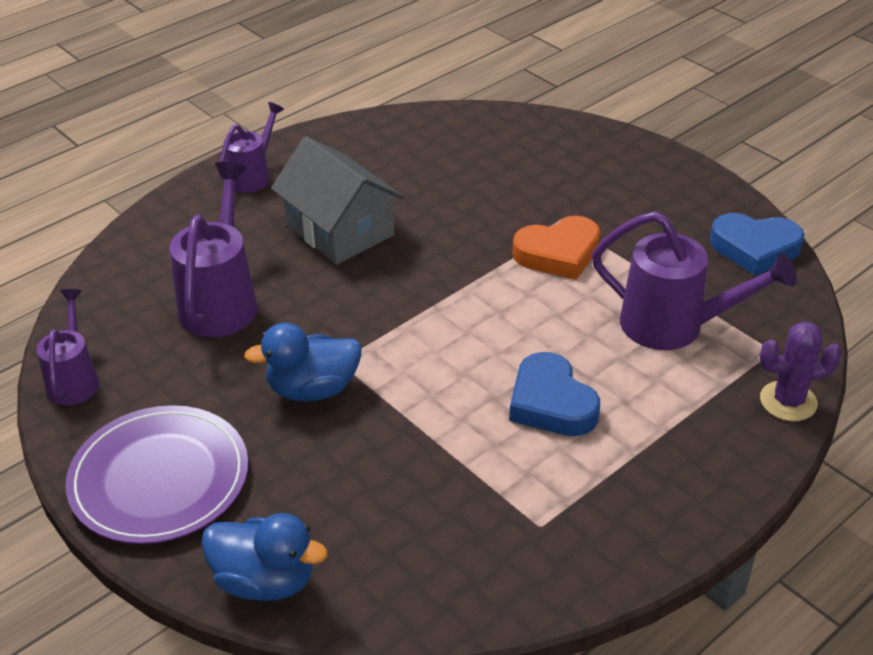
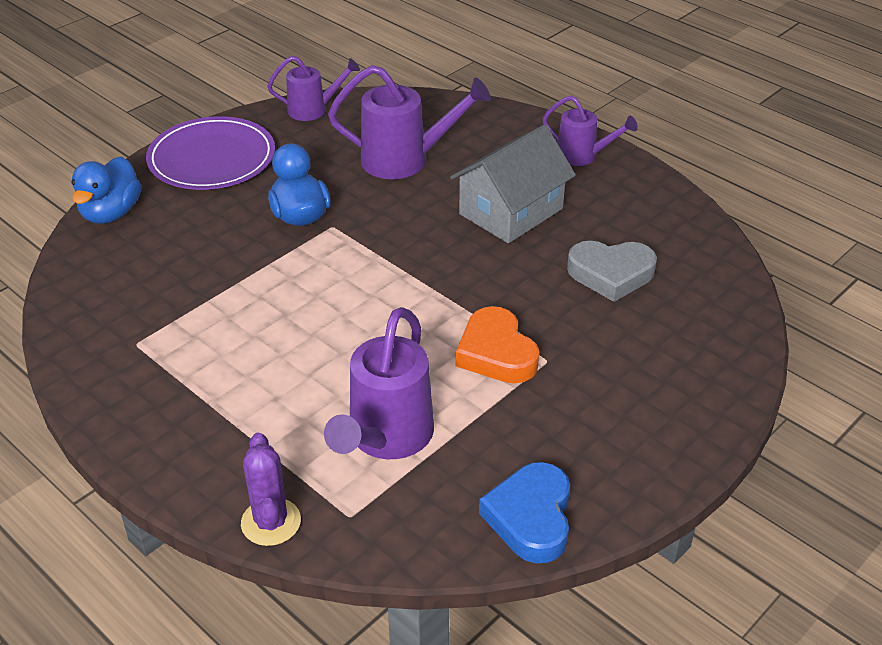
camera: 85 degrees right, 0 degrees up
(450, 178) = (611, 274): none -> grey heart
(551, 403) = (277, 349): blue heart -> none

